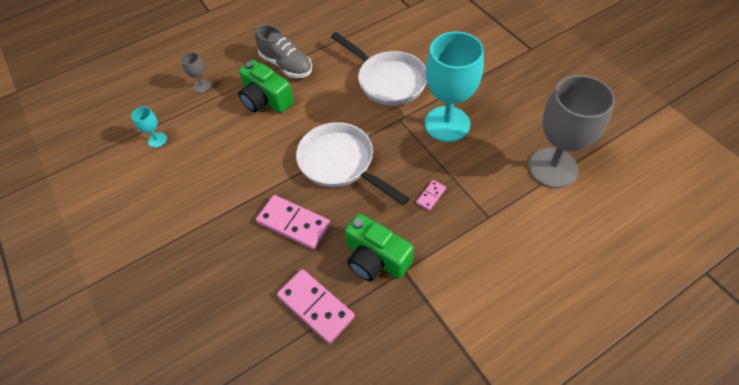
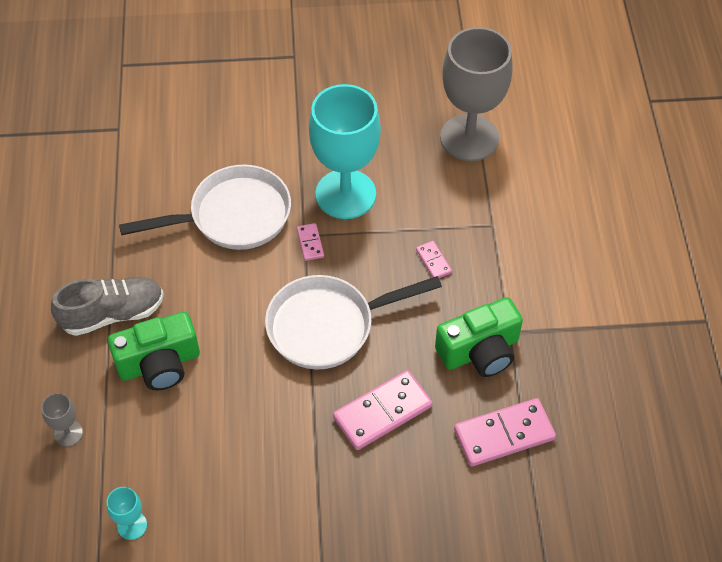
camera: 65 degrees left, 0 degrees up
(396, 125) = (310, 243): none -> pink domino

